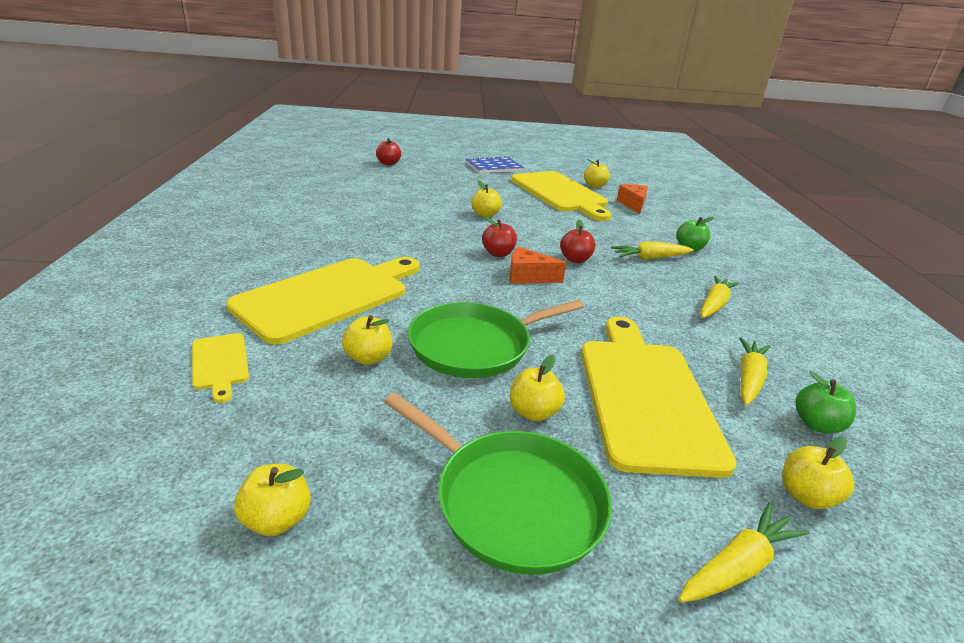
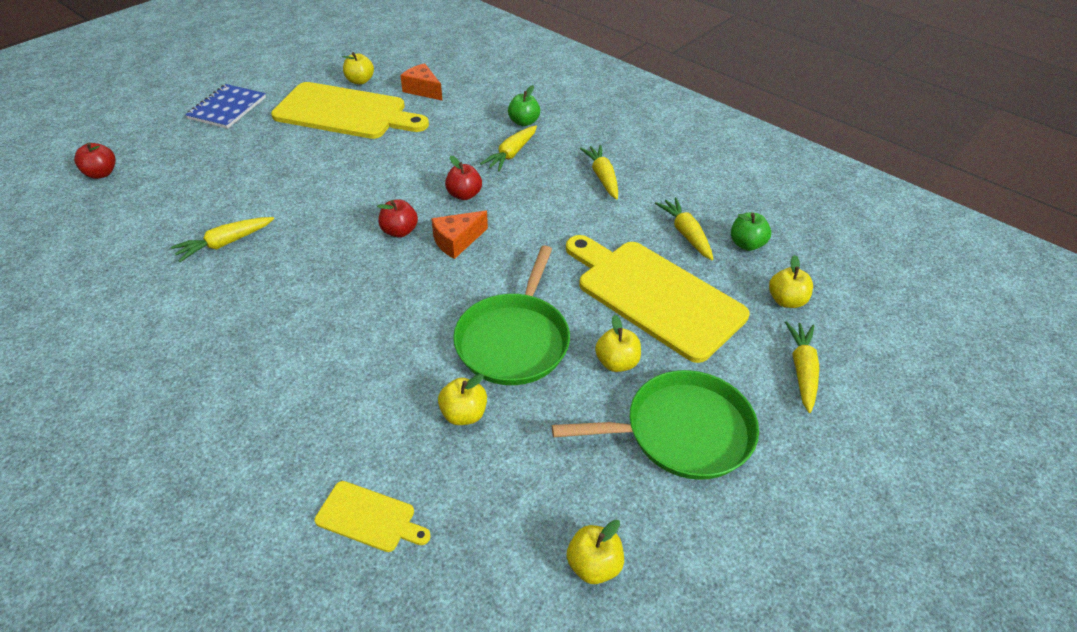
camera: 45 degrees left, 15 degrees up
(328, 296) = (339, 387): yellow cutting board -> none
(392, 210) = (225, 243): none -> yellow carrot
(485, 215) = (320, 188): yellow apple -> none

